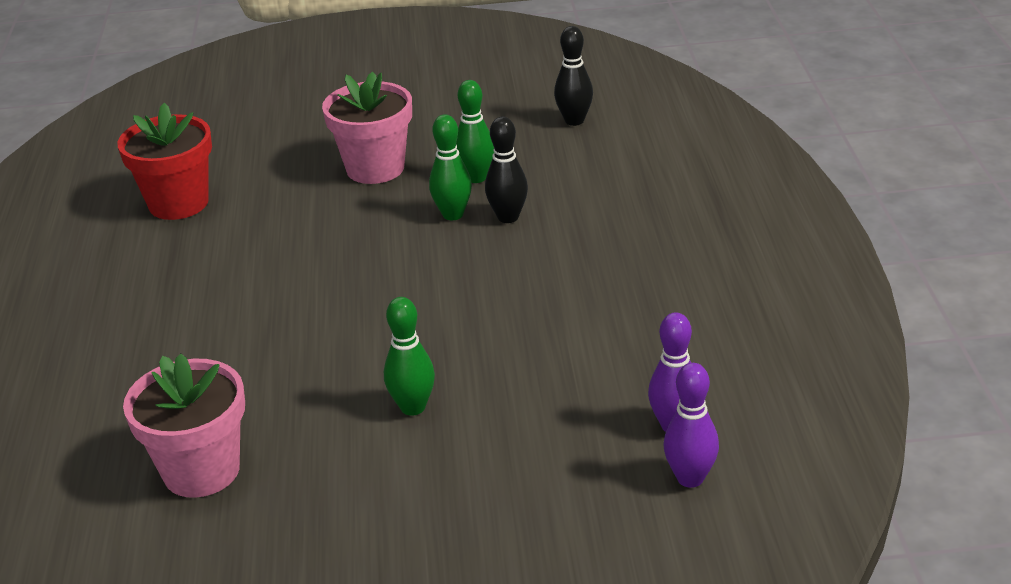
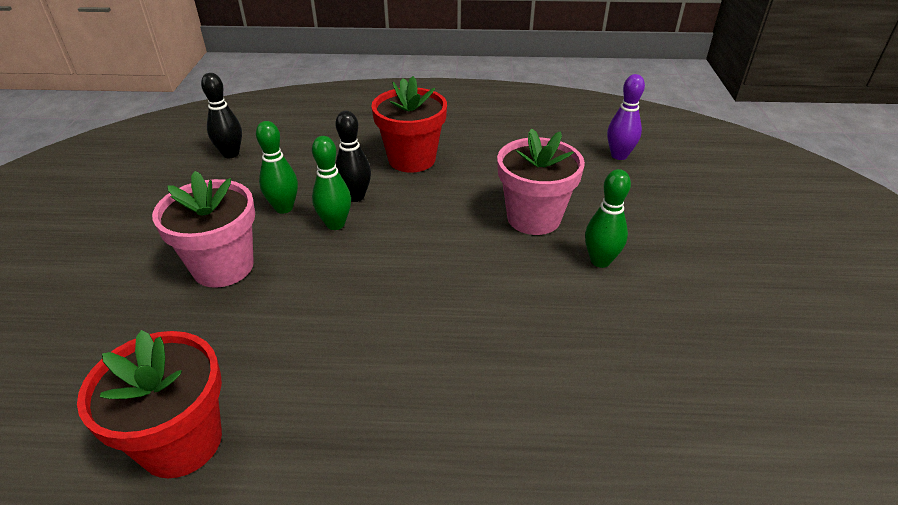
camera: 85 degrees left, 5 degrees up
(201, 470) = (693, 399): pink flower pot -> pink flower pot (533, 218)
(602, 242) = (412, 159): none -> red flower pot
(690, 478) = (666, 156): purple bowling pin -> none

